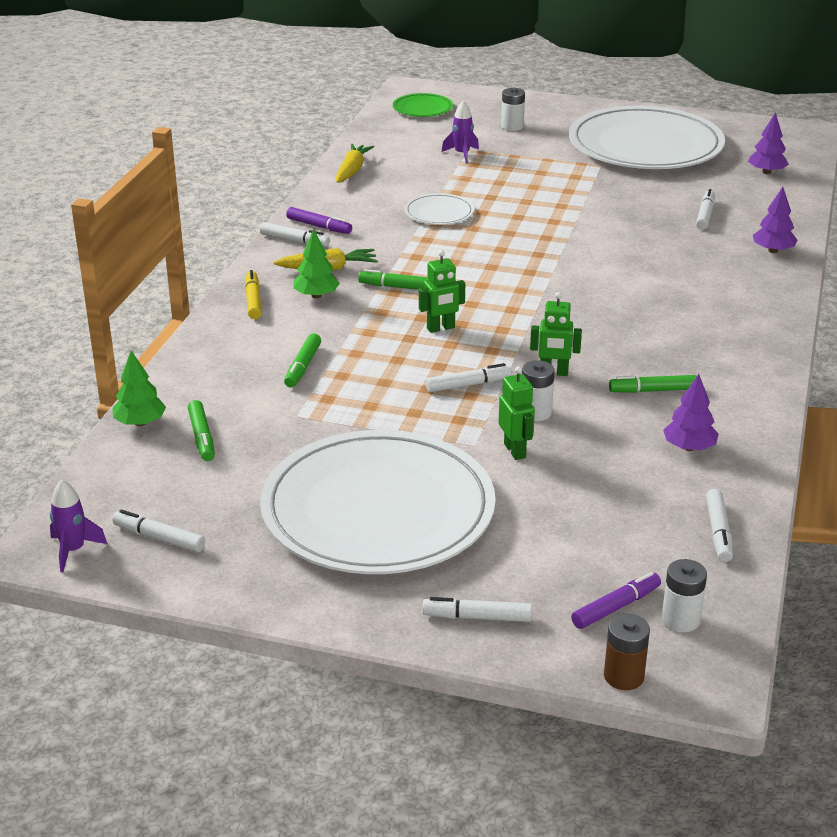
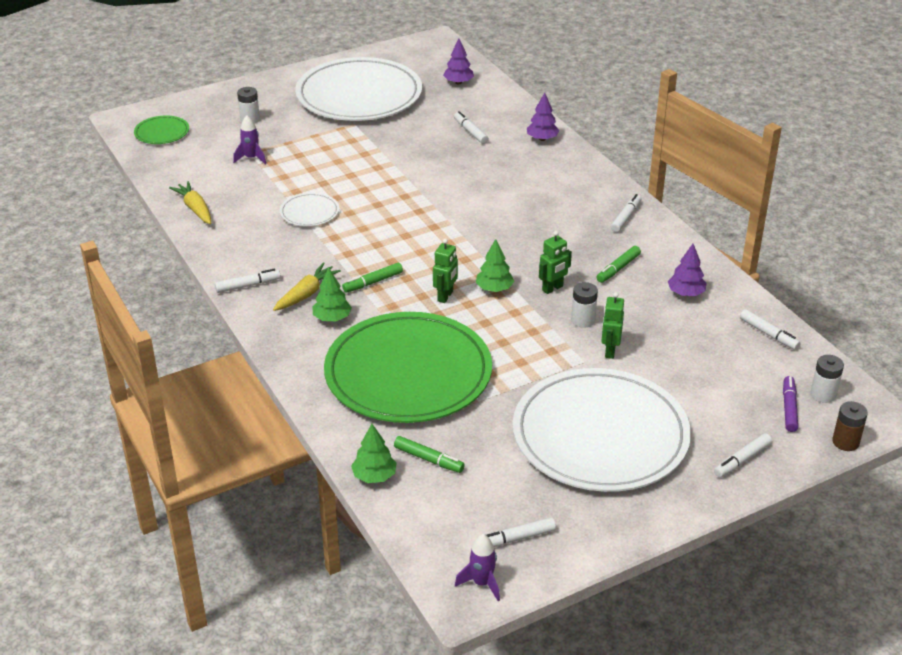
camera: 45 degrees left, 5 degrees up
(253, 300) = (297, 346): yellow marker -> none
(303, 367) = (408, 373): green marker -> green plate
(319, 226) = (246, 265): purple marker -> none
(468, 385) = (521, 325): white marker -> white marker (626, 217)
(496, 345) = (494, 289): none -> green tree
(515, 451) = (609, 351): green robot -> green robot turned 105 degrees counterclockwise

